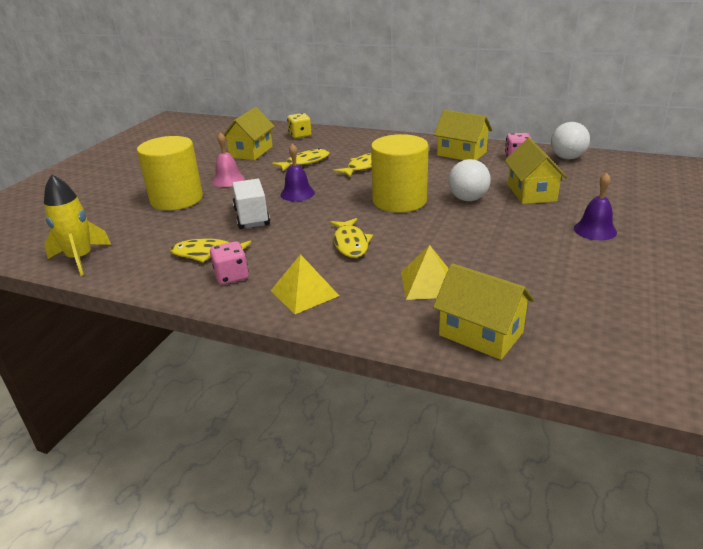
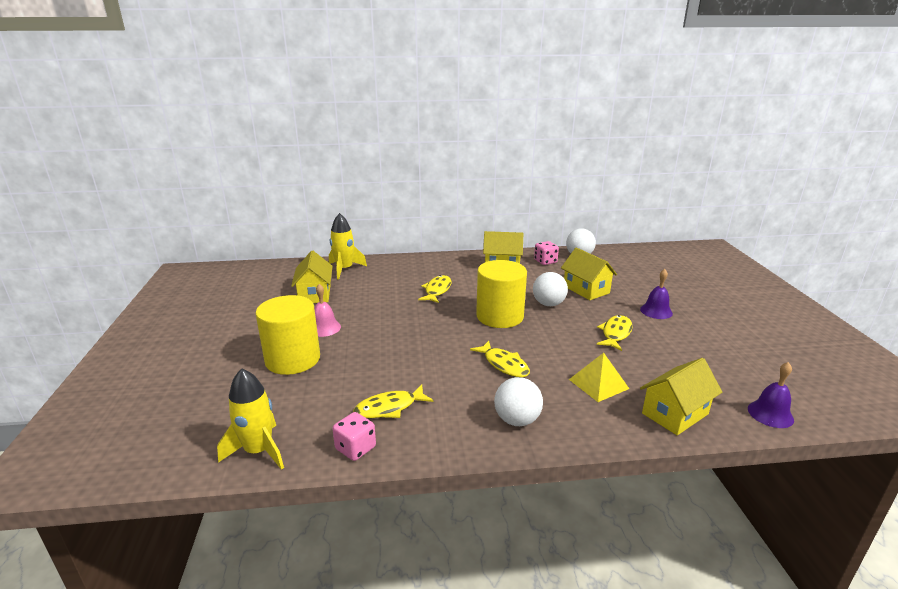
camera: 30 degrees left, 5 degrees down
(231, 276) = (437, 423): pink dice -> pink dice (355, 448)
(251, 217) = (390, 360): white truck -> none
(297, 193) = (407, 328): purple bell -> purple bell (770, 414)
(300, 135) = (344, 269): yellow dice -> yellow rocket
(304, 293) = (517, 420): yellow pyramid -> white ball
(305, 162) = (379, 295): yellow fish -> yellow fish (615, 333)
(481, 334) = (675, 414): yellow house -> yellow house turned 45 degrees counterclockwise

